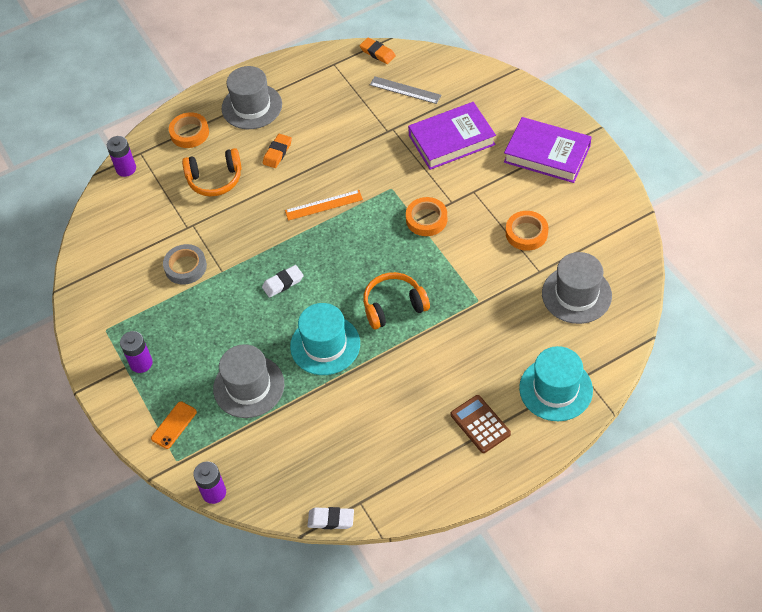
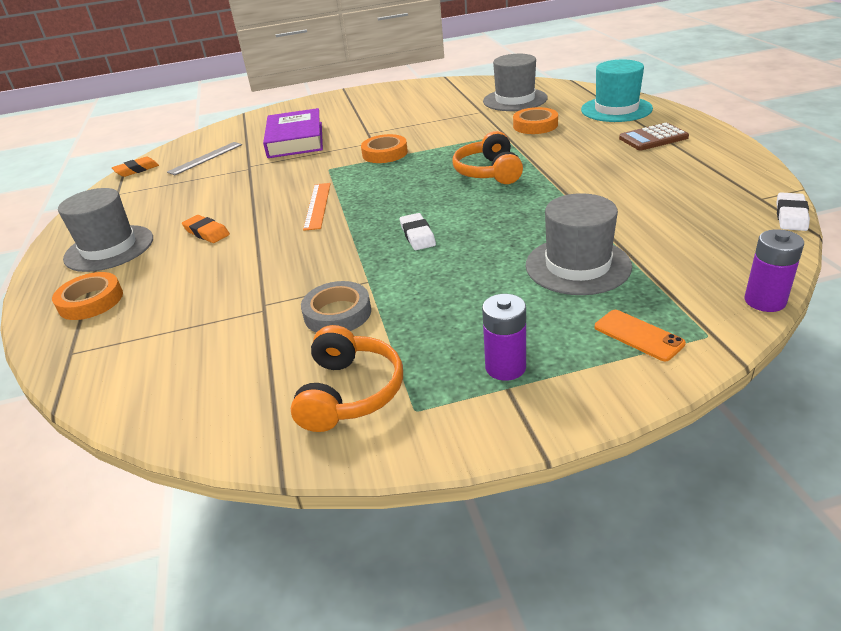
camera: 75 degrees left, 20 degrees down
(126, 169) = (85, 371): purple battery -> none
(215, 179) = (200, 281): orange headphones -> orange headphones (349, 392)
(325, 345) = (527, 211): turquoise hat -> none
(526, 233) = (435, 114): orange tape -> orange tape (535, 125)
(547, 154) = (352, 105): purple book -> none

